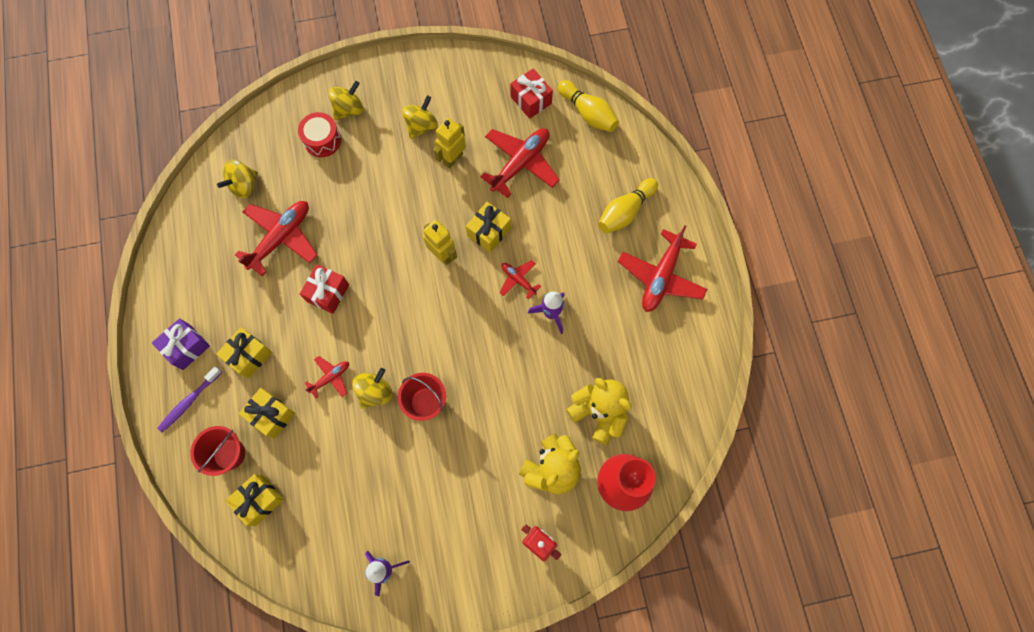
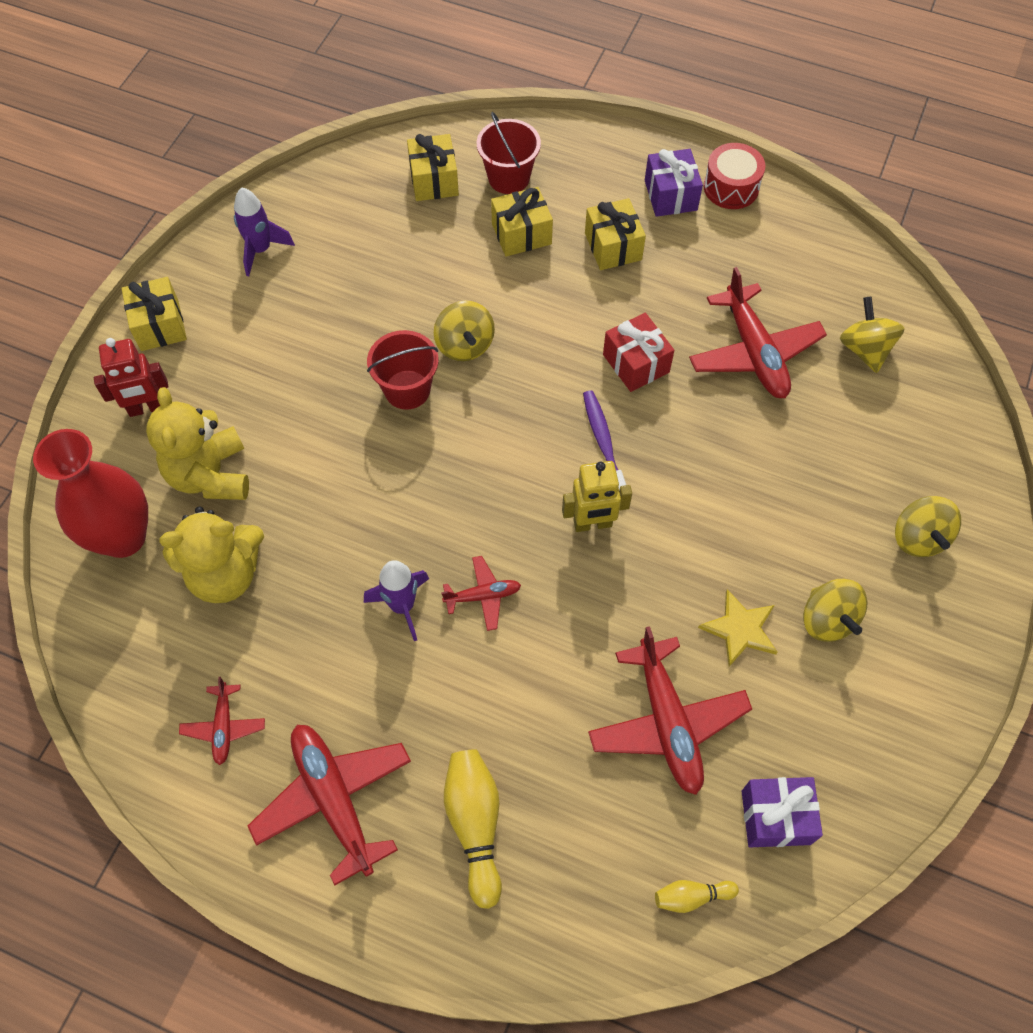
camera: 125 degrees right, 10 degrees down
(189, 401) = (600, 170): purple toothbrush -> purple toothbrush (603, 442)
(322, 140) = (883, 475): red drum -> red drum (731, 187)
(330, 378) = (520, 310): red plane -> red plane (224, 727)
(453, 159) = (740, 629): yellow robot -> yellow star
(489, 232) = (584, 604): yellow gift -> yellow gift (159, 325)
(531, 100) = (775, 817): red gift -> purple gift
(588, 113) = (691, 896): yellow bowling pin -> yellow bowling pin, size x0.55

